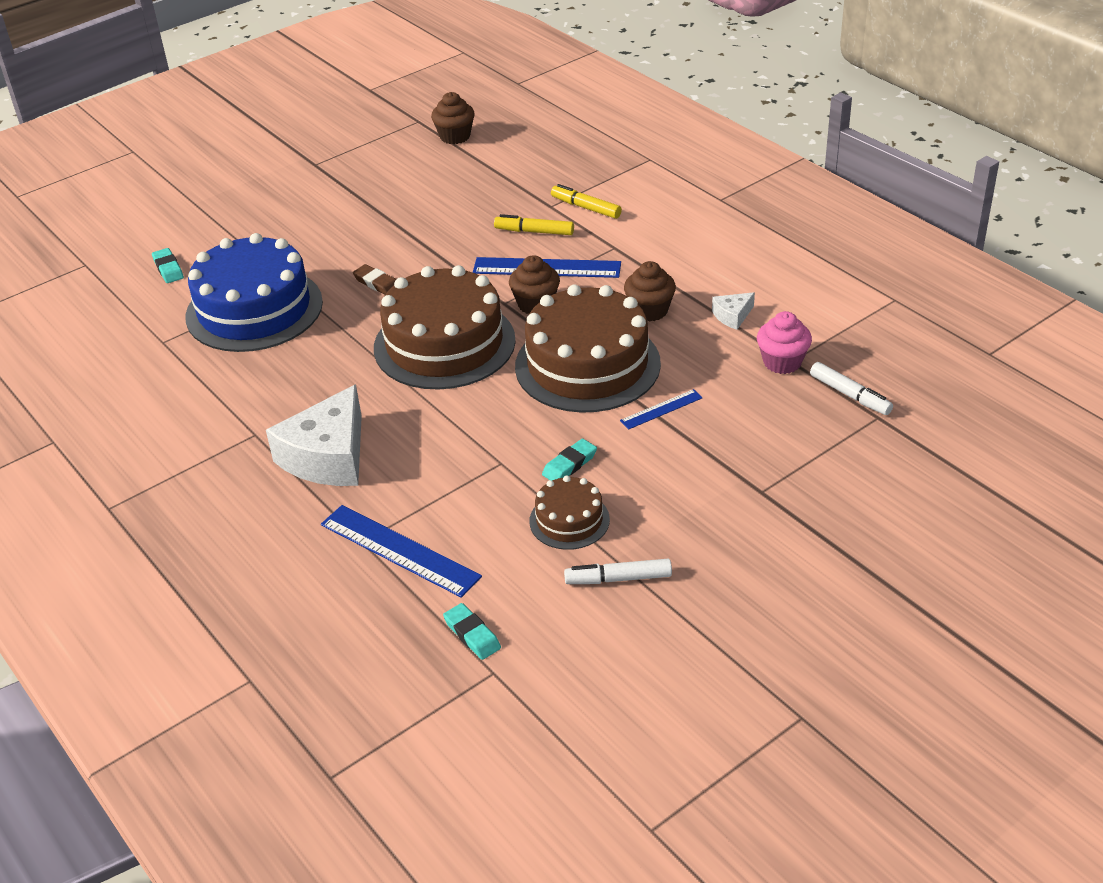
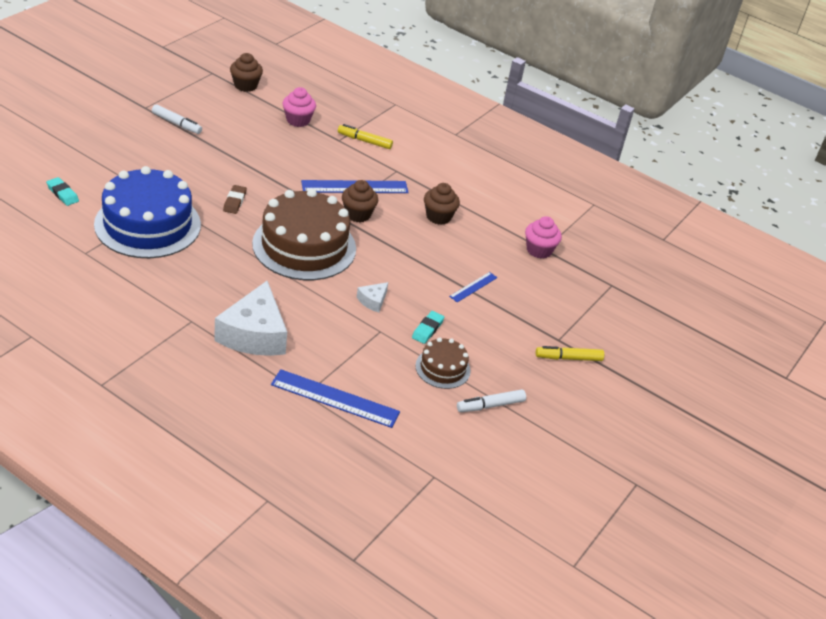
camera: 25 degrees left, 0 degrees up
(377, 283) = (235, 201): brown eraser -> brown eraser turned 75 degrees clockwise
(472, 634) = (409, 452): turquoise eraser -> none
(505, 180) = (298, 120): none -> pink cupcake
(534, 231) = (335, 160): yellow marker -> yellow marker (568, 358)
(587, 365) = (411, 257): brown cake -> none
(732, 316) = (495, 219): white cheese -> white cheese (373, 301)
(850, 395) = (589, 271): white marker -> white marker (176, 124)

